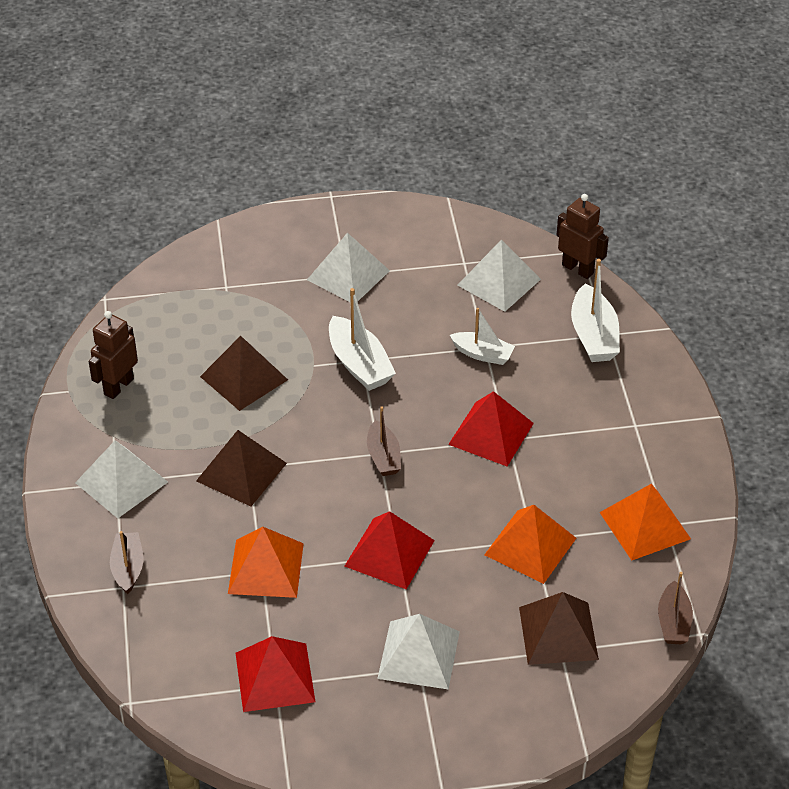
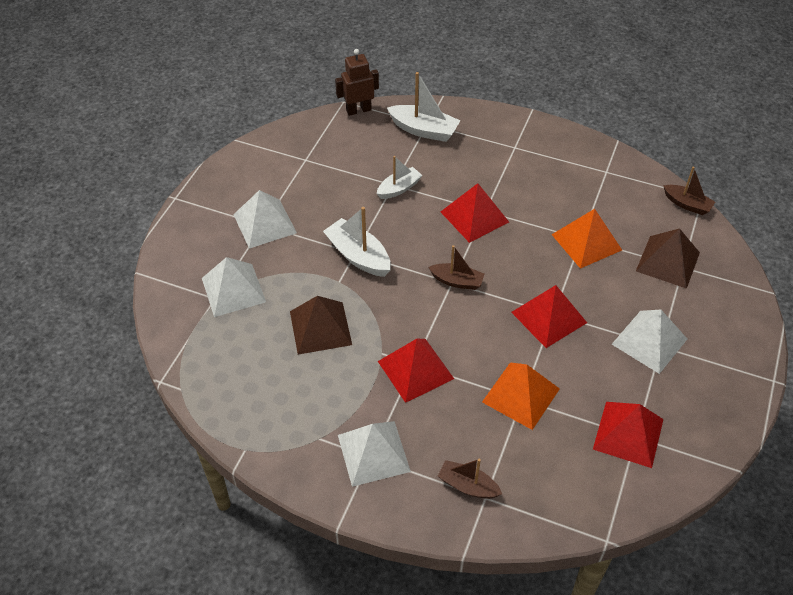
camera: 60 degrees left, 5 degrees up
(118, 386) = (267, 412): brown robot -> none
(241, 471) = (415, 370): brown pyramid -> red pyramid
(359, 364) = (358, 256): white boat -> white boat turned 135 degrees counterclockwise
(499, 282) = (338, 151): white pyramid -> white pyramid (233, 290)
(644, 525) = (601, 181): orange pyramid -> none

